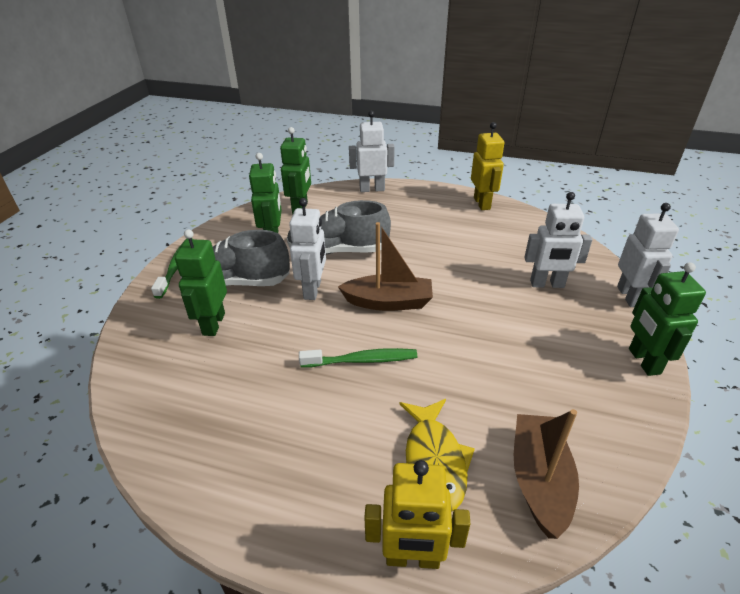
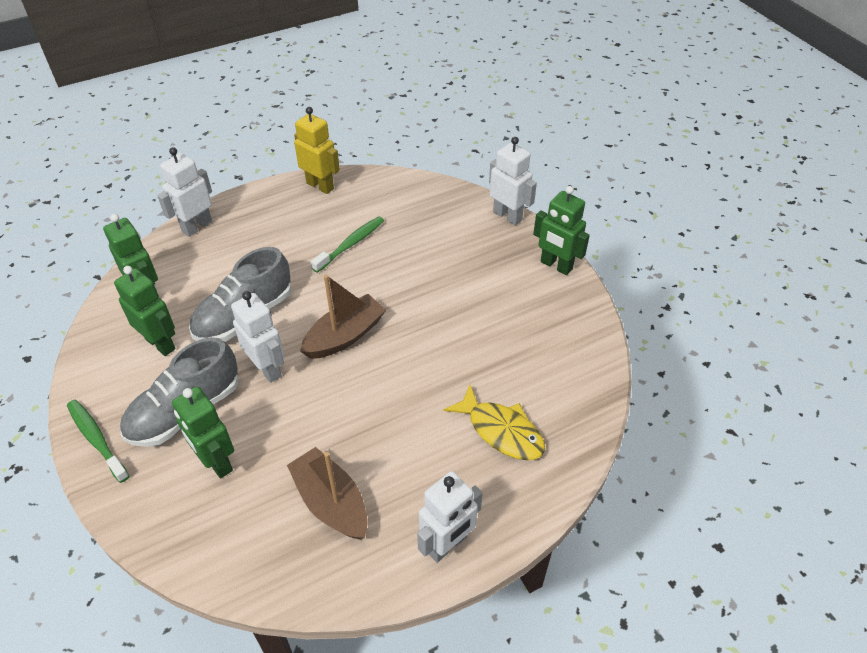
camera: 45 degrees left, 10 degrees up
(362, 360) = (379, 399): green toothbrush -> green toothbrush (351, 244)
(412, 558) = (546, 496): yellow robot -> none
(539, 480) = (567, 394): brown boat -> brown boat (331, 502)
(547, 284) = (445, 240): white robot -> white robot (447, 545)

